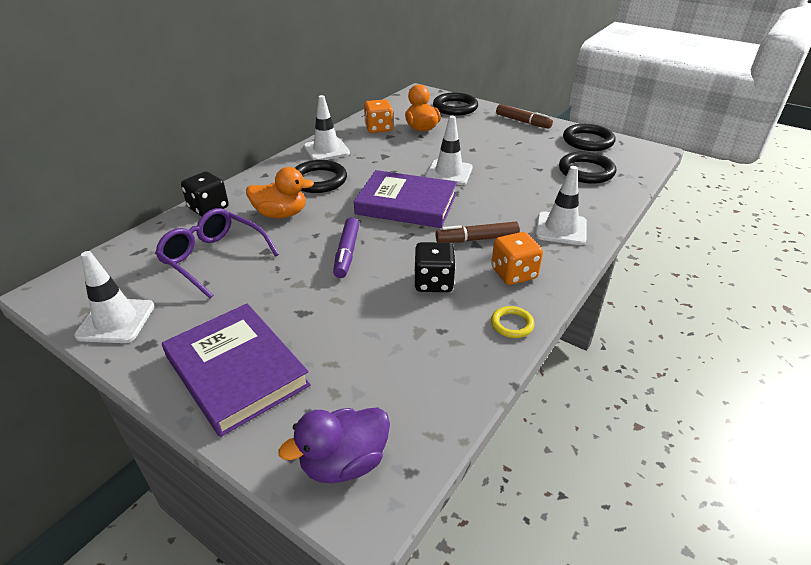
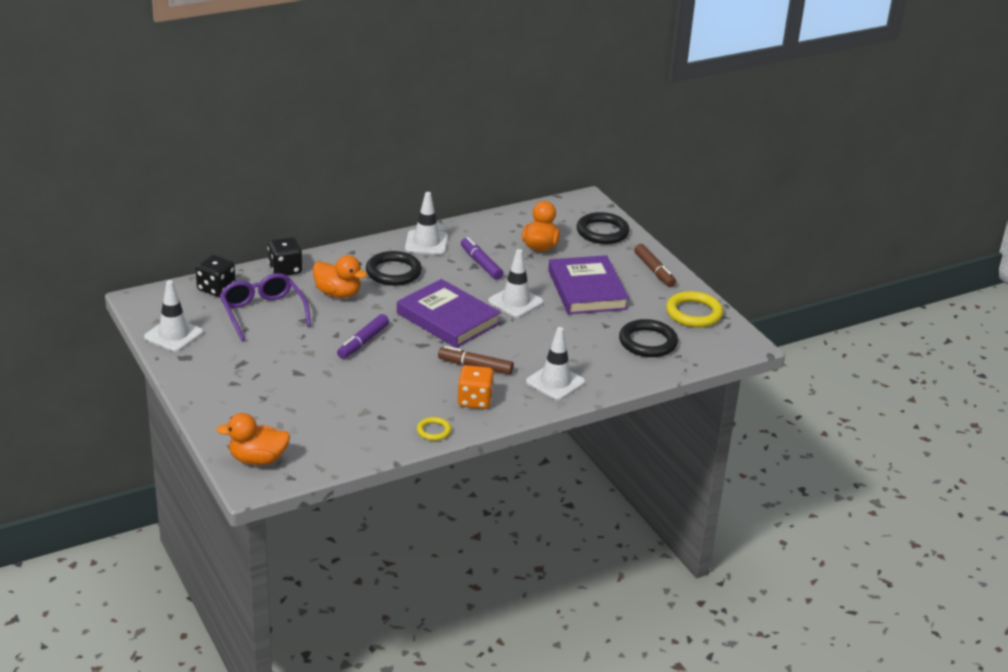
camera: 25 degrees right, 5 degrees down
(237, 371) = (230, 392): purple book -> purple book (587, 290)
(344, 462) = (258, 459): purple duck -> orange duck
(378, 128) = (497, 234): orange dice -> none
(388, 153) = (481, 264): none -> purple marker
(433, 282) = (407, 385): black dice -> black dice (216, 288)
(588, 141) = (694, 313): black ring -> yellow ring

